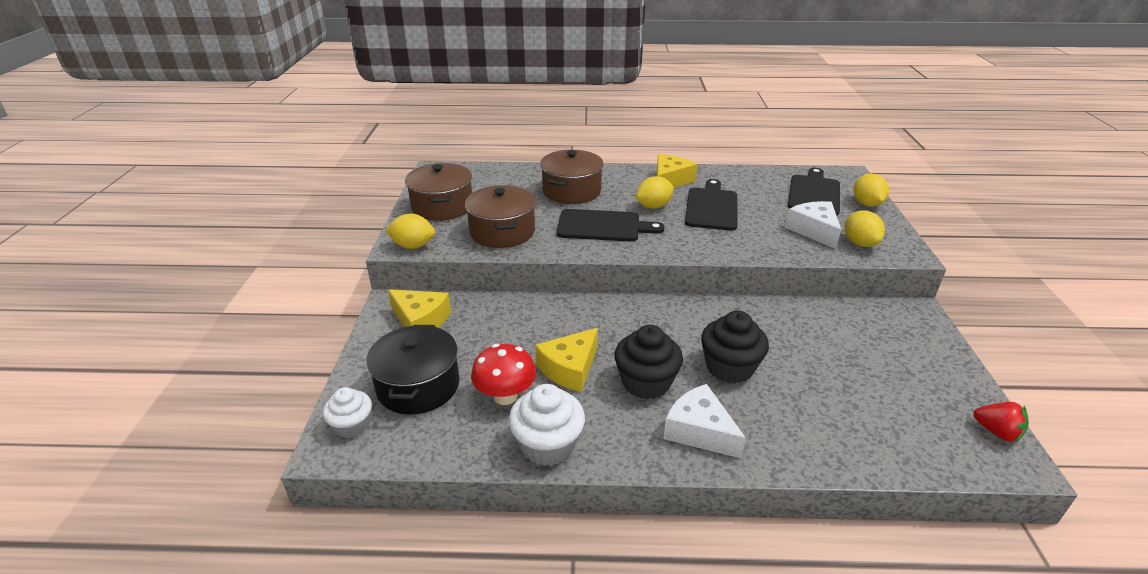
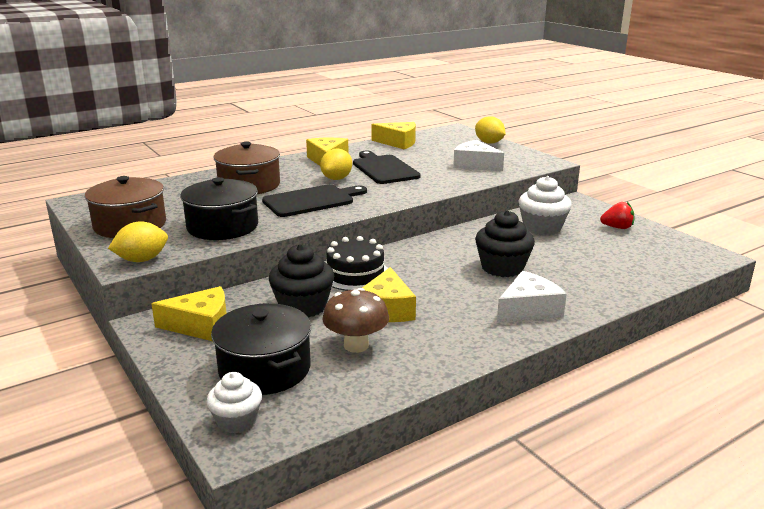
camera: 35 degrees left, 10 degrees down
(502, 232) = (222, 227): brown pot -> black pot
(505, 396) = (356, 345): red mushroom -> brown mushroom
(547, 445) = (433, 361): white cupcake -> white cupcake (542, 228)
(585, 318) = (355, 274): none -> black cake
(646, 382) = (456, 296): black cupcake -> black cupcake (303, 307)
(699, 431) = (528, 309): white cheese -> white cheese turned 135 degrees clockwise
(764, 177) = (398, 143): none -> yellow cheese
(814, 193) = (446, 145): black cutting board -> none
(859, 243) = (513, 164): yellow lemon -> none
(996, 432) = (689, 246): red strawberry -> red strawberry (617, 227)

